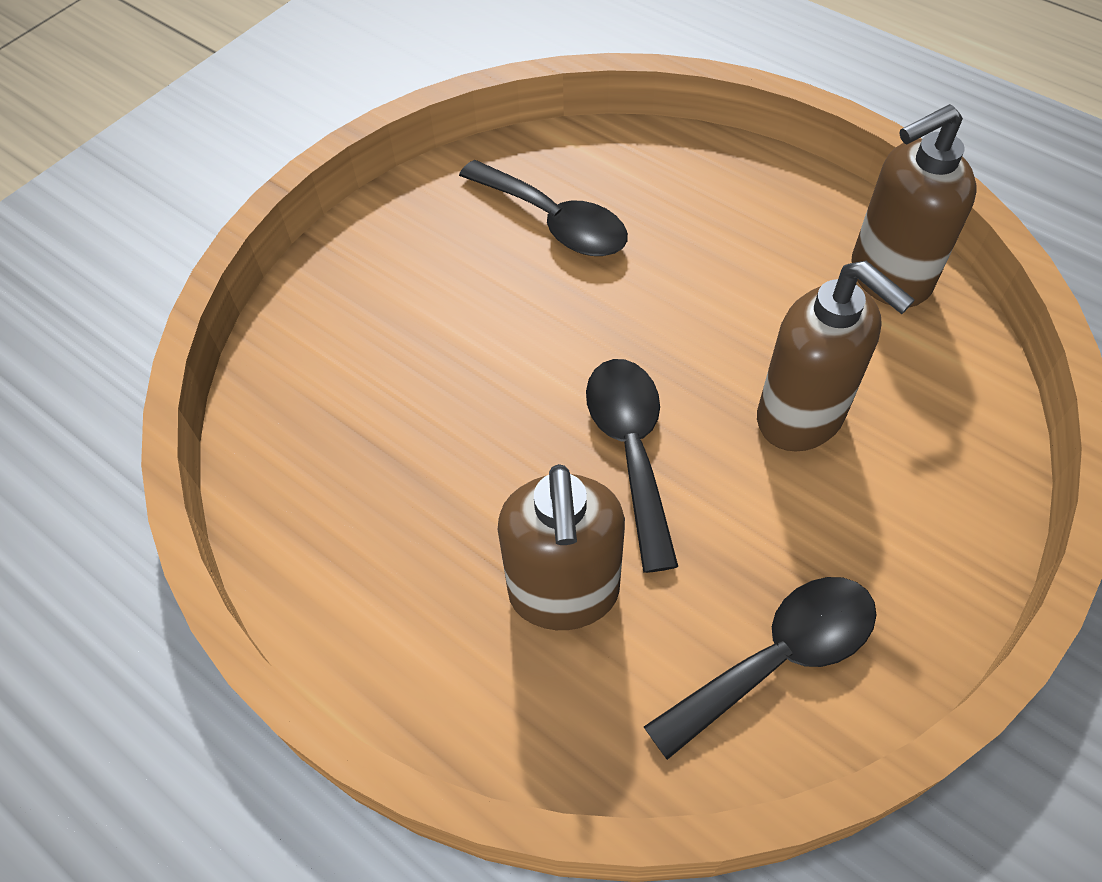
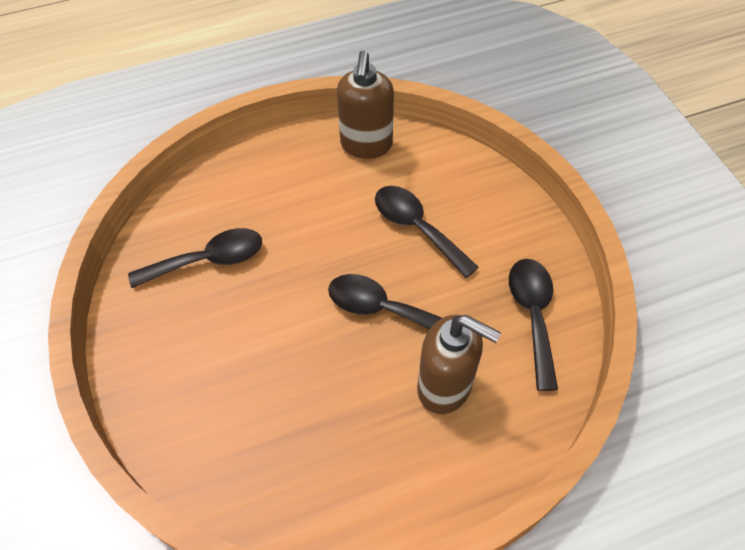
camera: 60 degrees left, 0 degrees up
(801, 417) = (417, 228): brown soap dispenser -> black spoon

